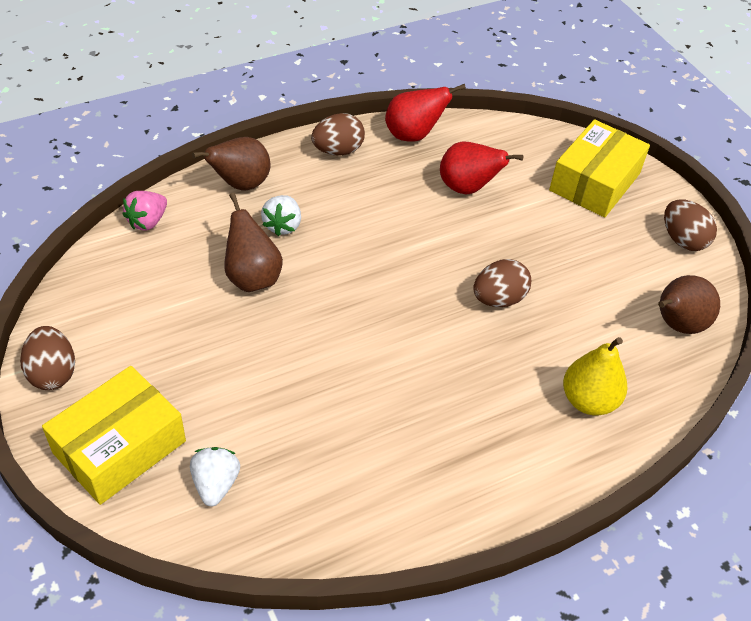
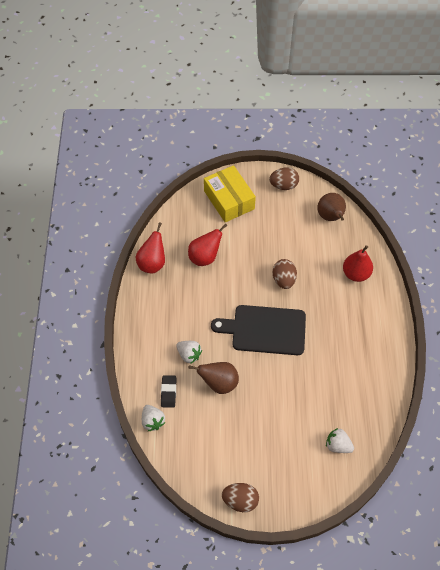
camera: 60 degrees left, 10 degrees up
(119, 447) = (300, 481): yellow box -> none
(147, 221) = (153, 421): pink strawberry -> white strawberry
(205, 223) = (168, 392): none -> black eraser
(240, 184) = (147, 364): brown pear -> none
(338, 150) = (145, 305): brown egg -> none
(385, 305) = (265, 330): none -> black cutting board
(588, 400) = (356, 274): yellow pear -> red pear

